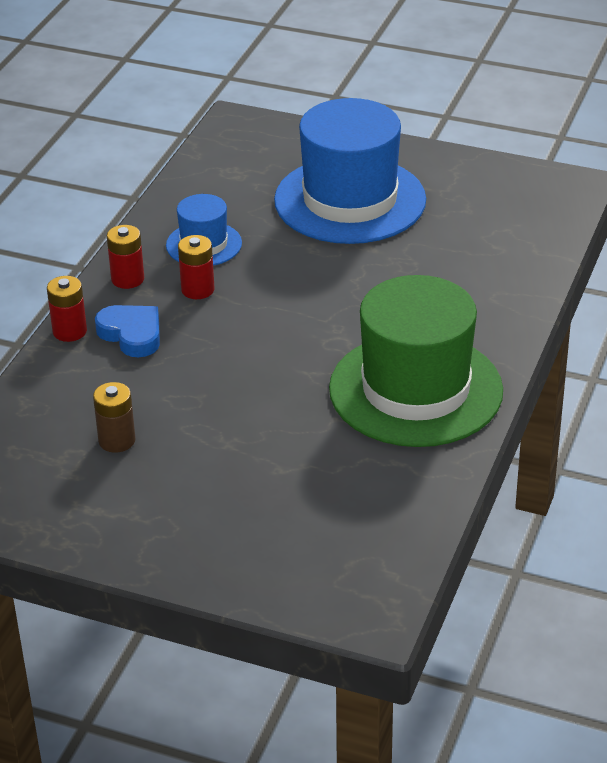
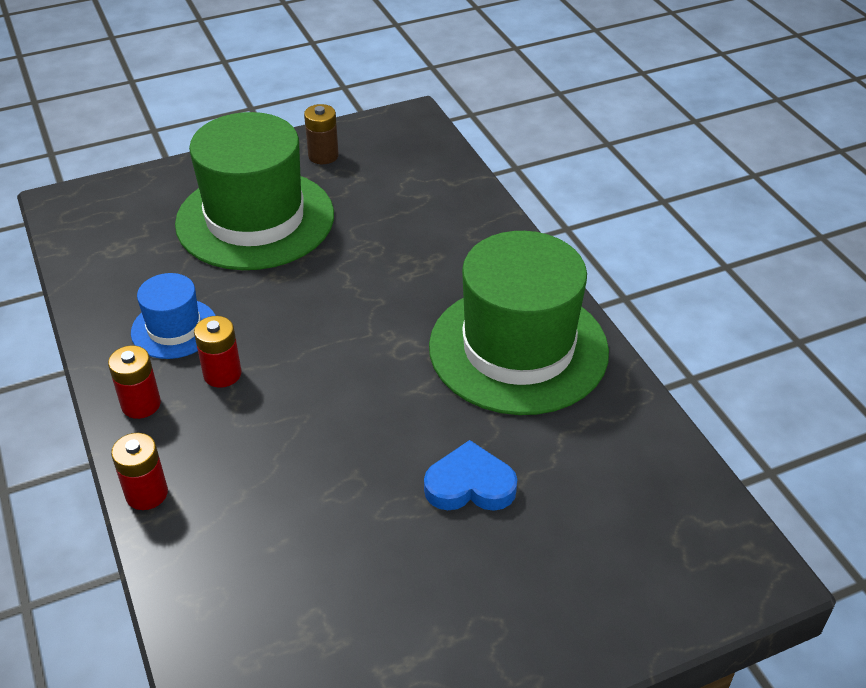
camera: 45 degrees left, 5 degrees up
(117, 440) = (335, 574): brown battery -> brown battery (323, 156)
(132, 334) = (214, 456): blue heart -> blue heart (470, 485)
(350, 200) = (255, 219): blue hat -> green hat

